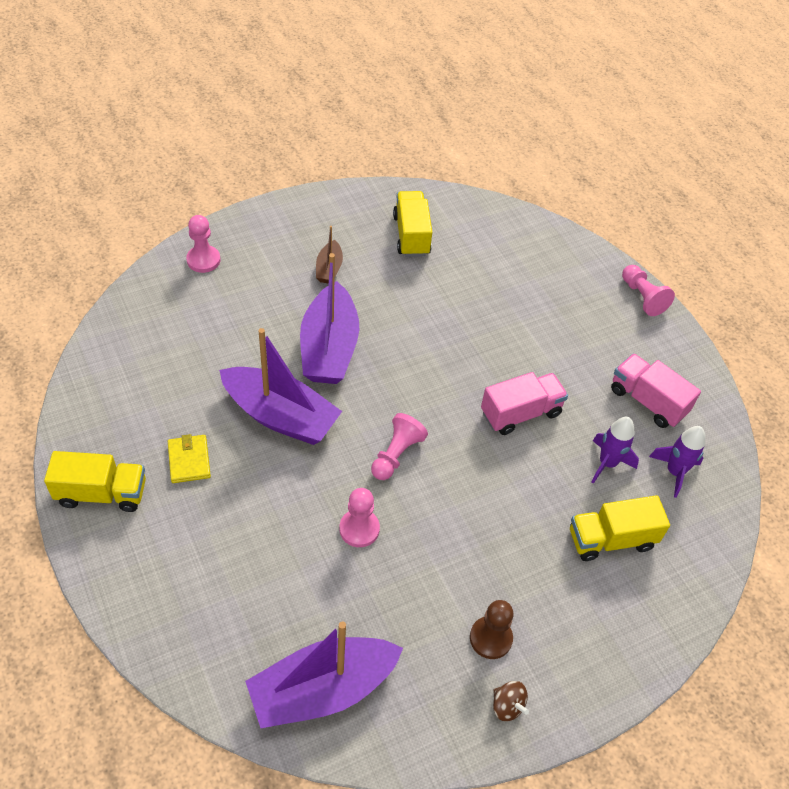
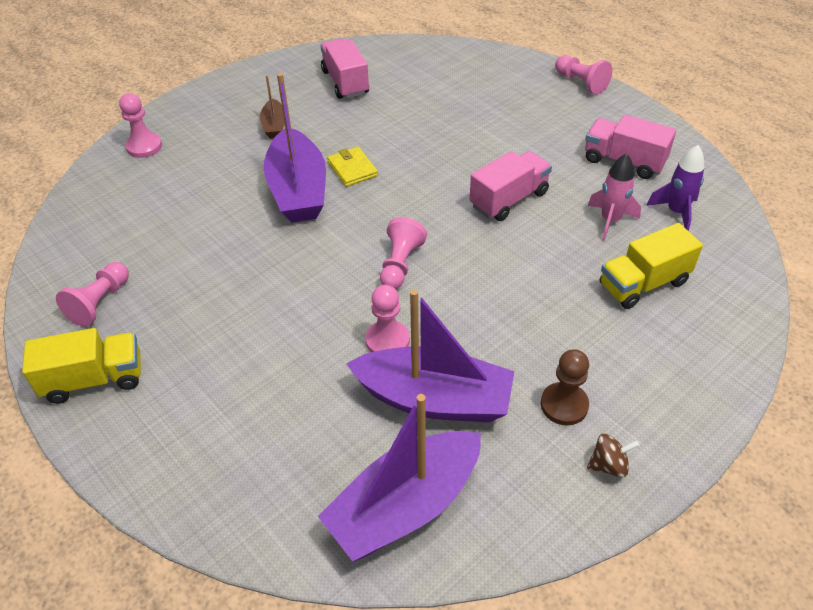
camera: 10 degrees left, 5 degrees down
(124, 418) = (100, 302): none -> pink pawn
(189, 460) = (183, 324): yellow wallet -> yellow wallet (352, 169)
(280, 416) = (268, 260): purple boat -> purple boat (434, 399)
(411, 235) = (345, 82): yellow truck -> pink truck
(507, 706) = (609, 465): brown spinning top -> brown spinning top turned 45 degrees counterclockwise
(607, 463) = (610, 220): purple rocket -> pink rocket

